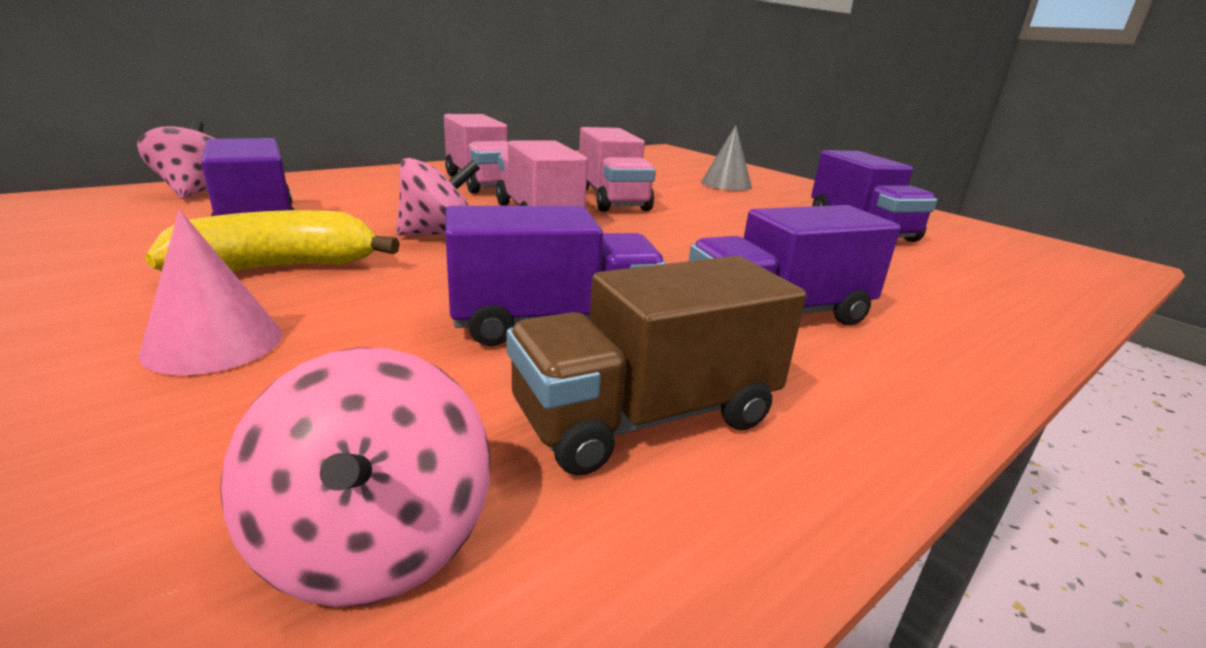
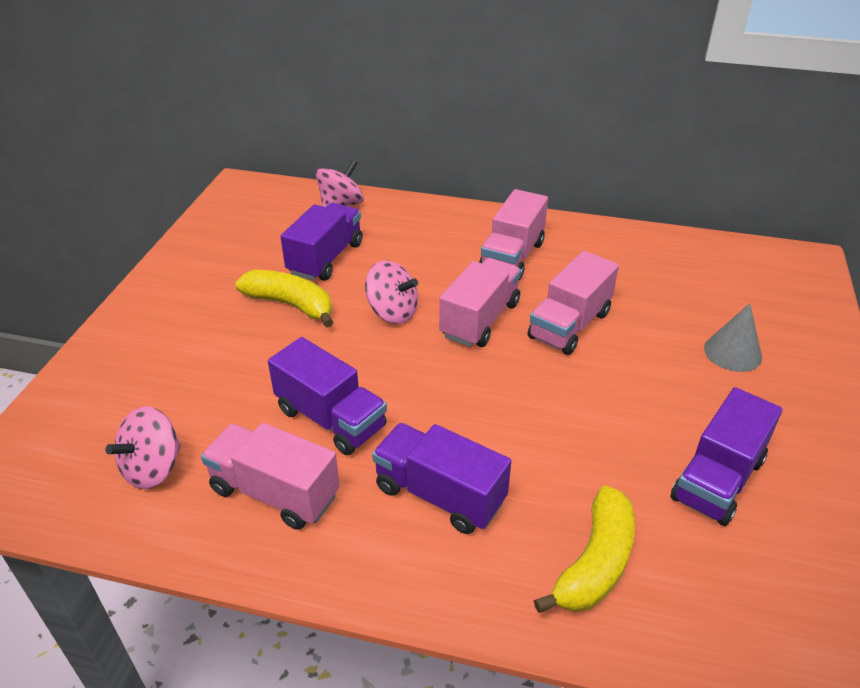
camera: 55 degrees right, 15 degrees up
(214, 343) = (216, 347): pink cone -> none
(646, 417) = (275, 492): brown truck -> pink truck
(937, 290) = (595, 563): none -> yellow banana

